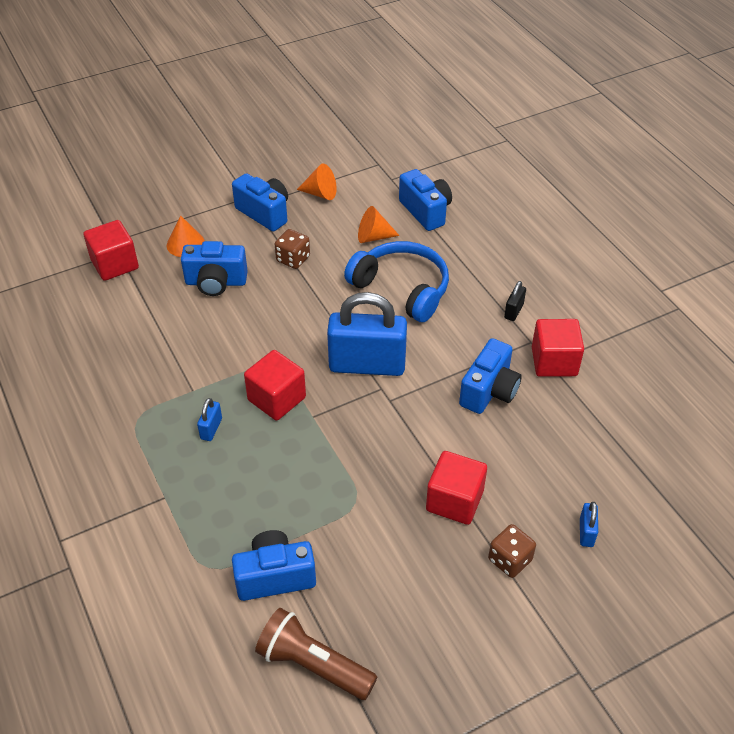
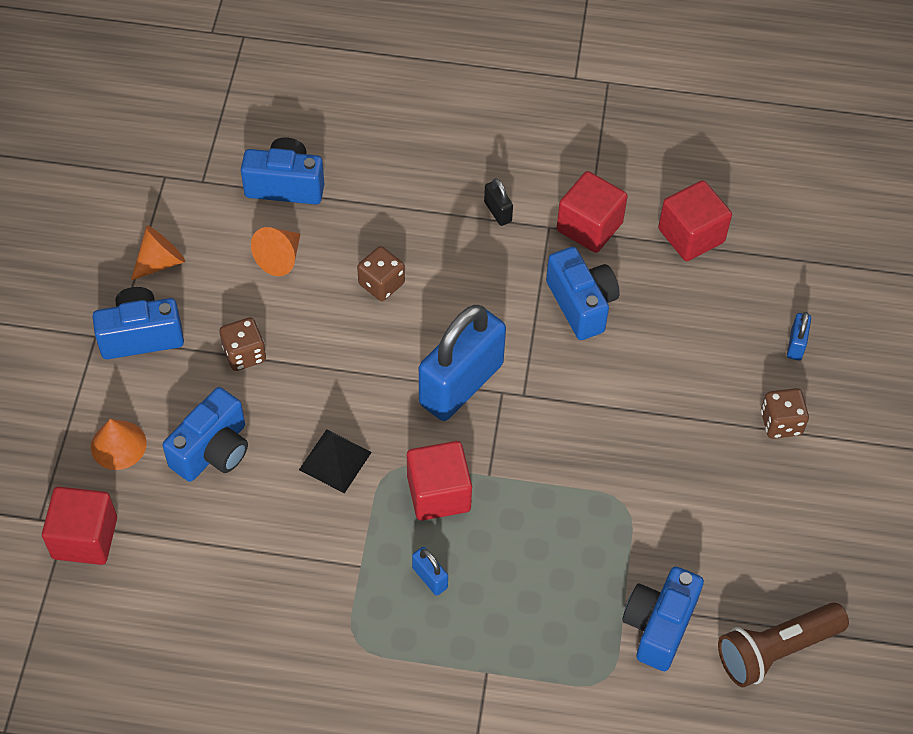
camera: 55 degrees left, 10 degrees up
(256, 338) = (335, 461): none -> black pyramid
(402, 288) = (381, 284): blue headphones -> brown dice
(454, 501) = (686, 422): red cube -> red cube (691, 235)
(586, 532) = (796, 344): blue padlock -> blue padlock turned 60 degrees clockwise

